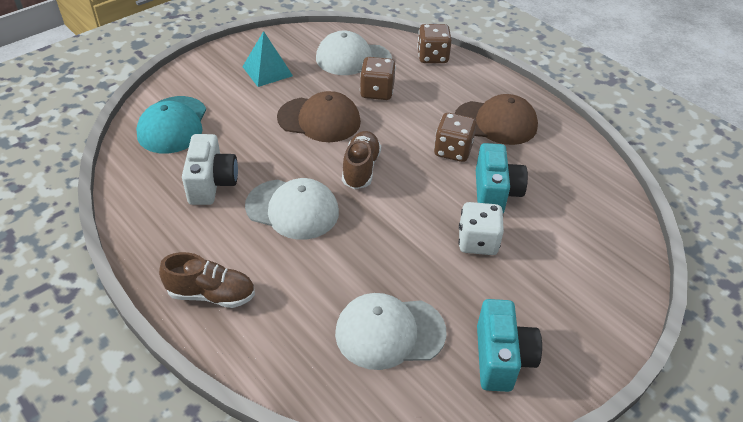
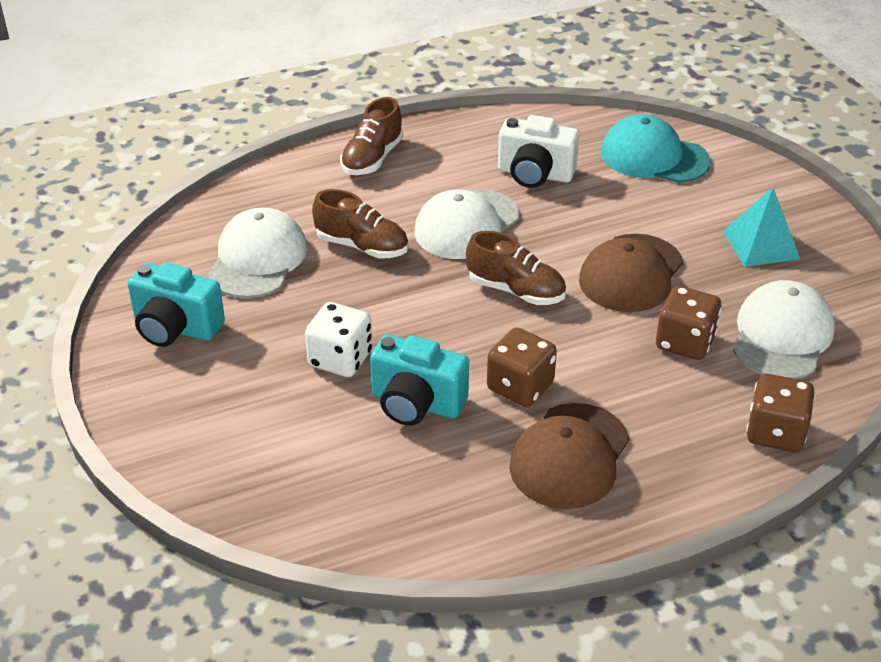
camera: 110 degrees right, 5 degrees down
(344, 265) = (362, 246): none -> brown shoe

